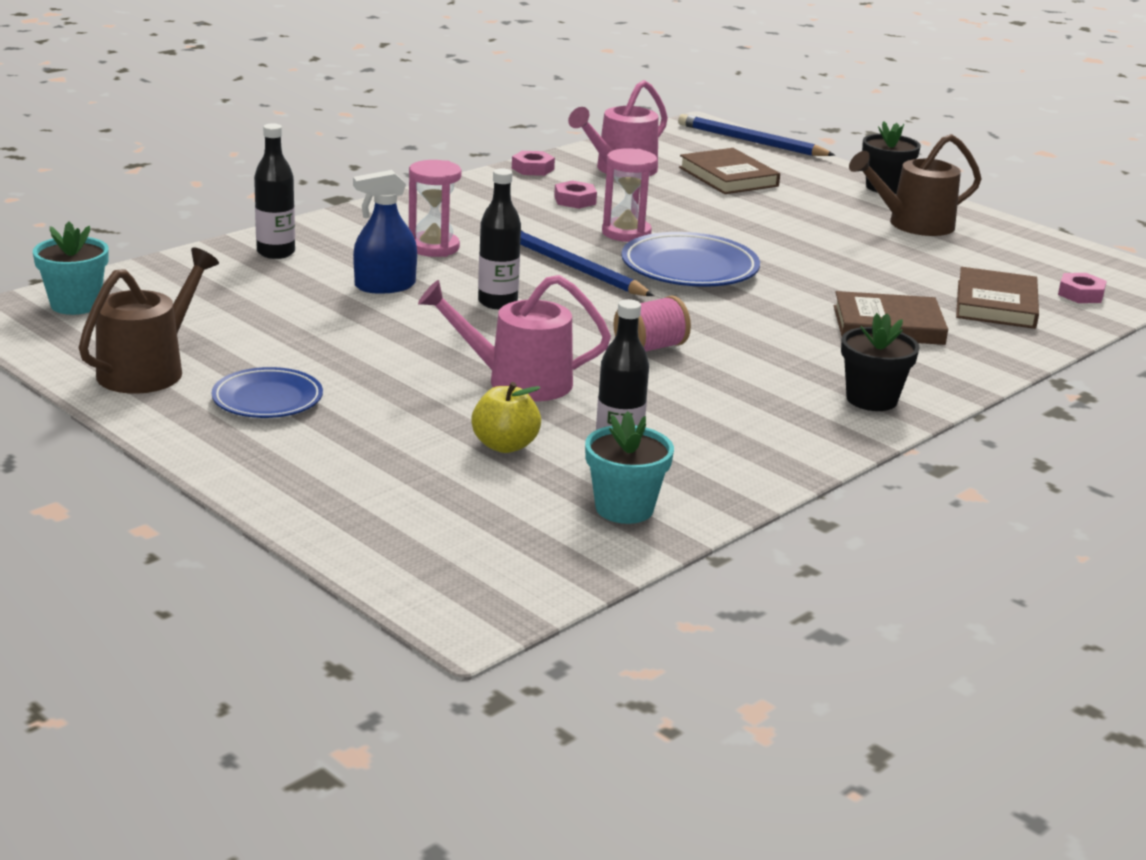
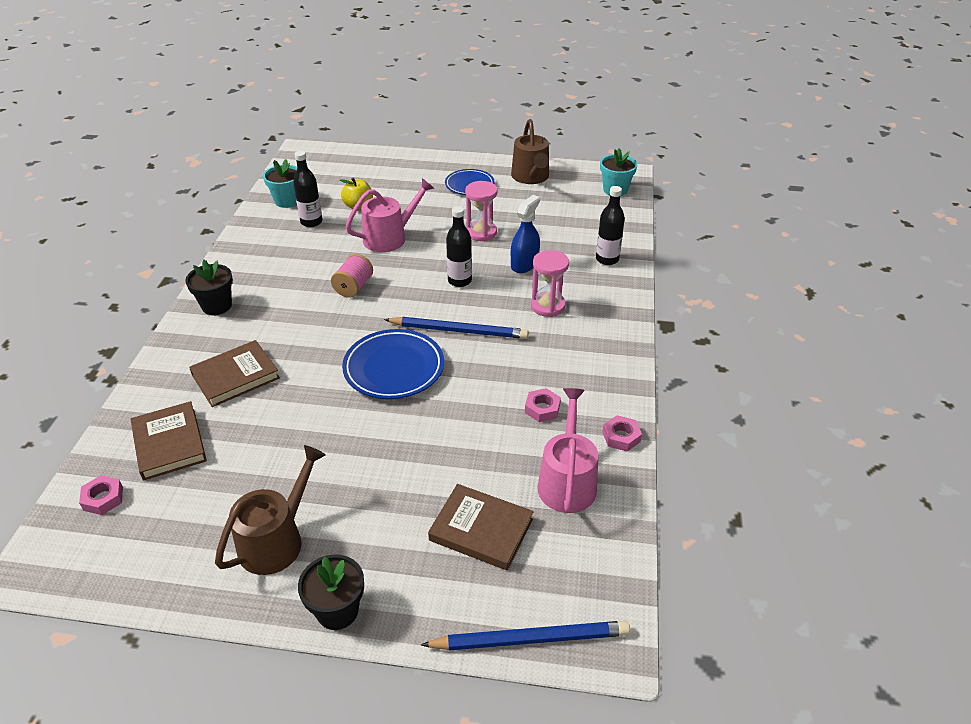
camera: 145 degrees right, 15 degrees up
(626, 233) = (468, 386): pink hourglass -> pink hourglass (481, 233)

